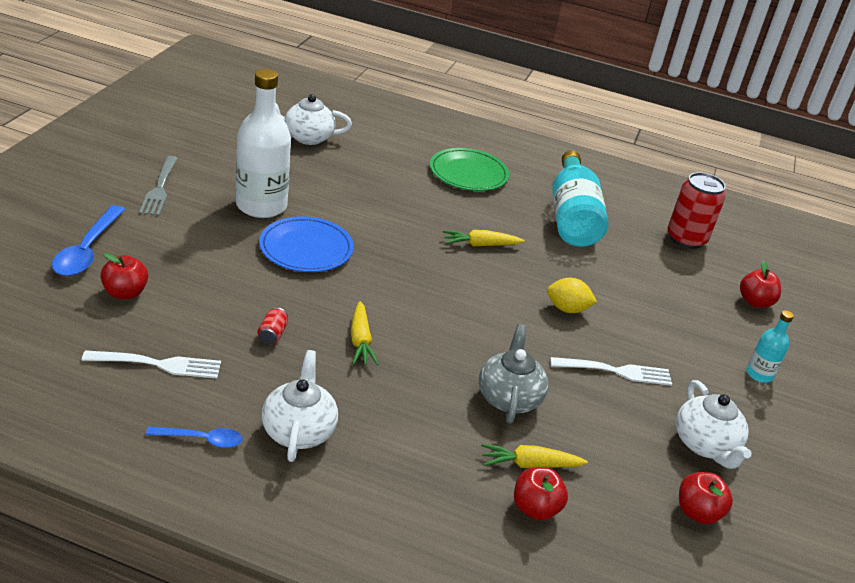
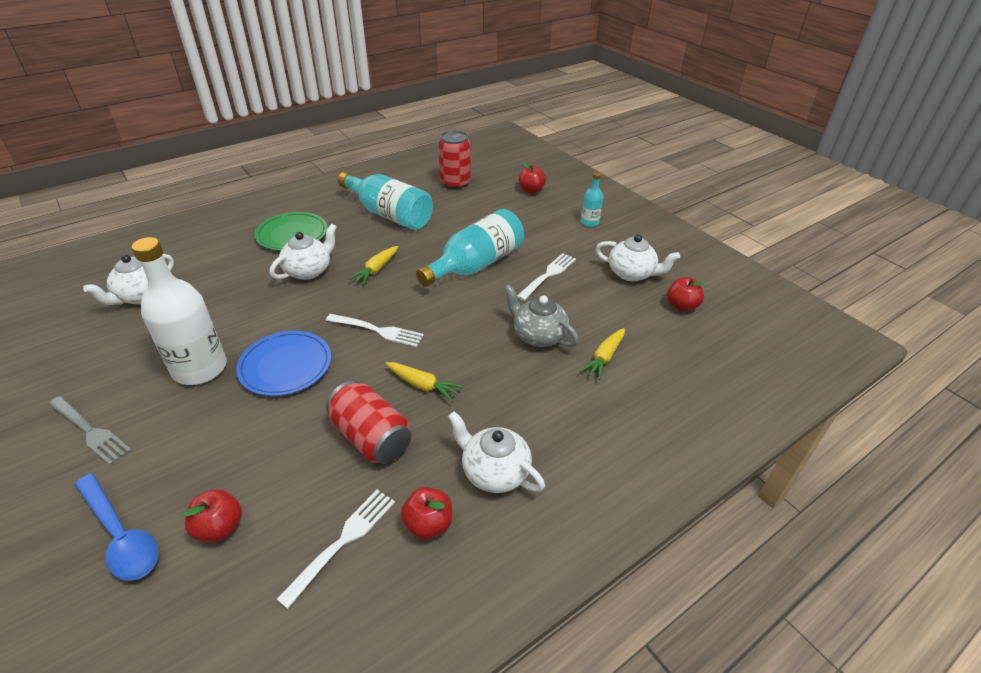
camera: 50 degrees left, 5 degrees up
(202, 439) = (461, 547): blue spoon -> none
(272, 334) = (371, 438): red can -> red can, size x2.32
(400, 282) = (377, 330): none -> white fork
(432, 206) = (308, 271): none -> white teapot
(535, 508) = (643, 375): red apple -> red apple (428, 524)
(567, 309) = (476, 265): yellow lemon -> turquoise bottle

